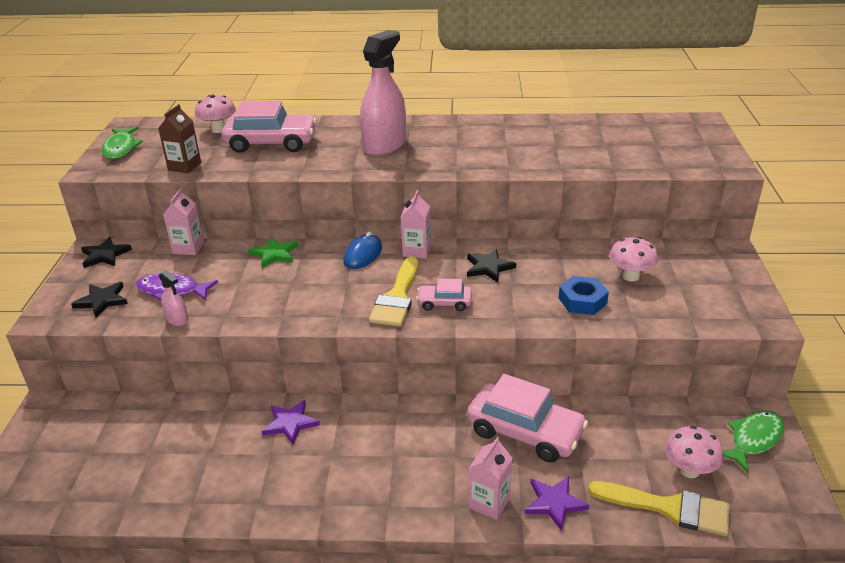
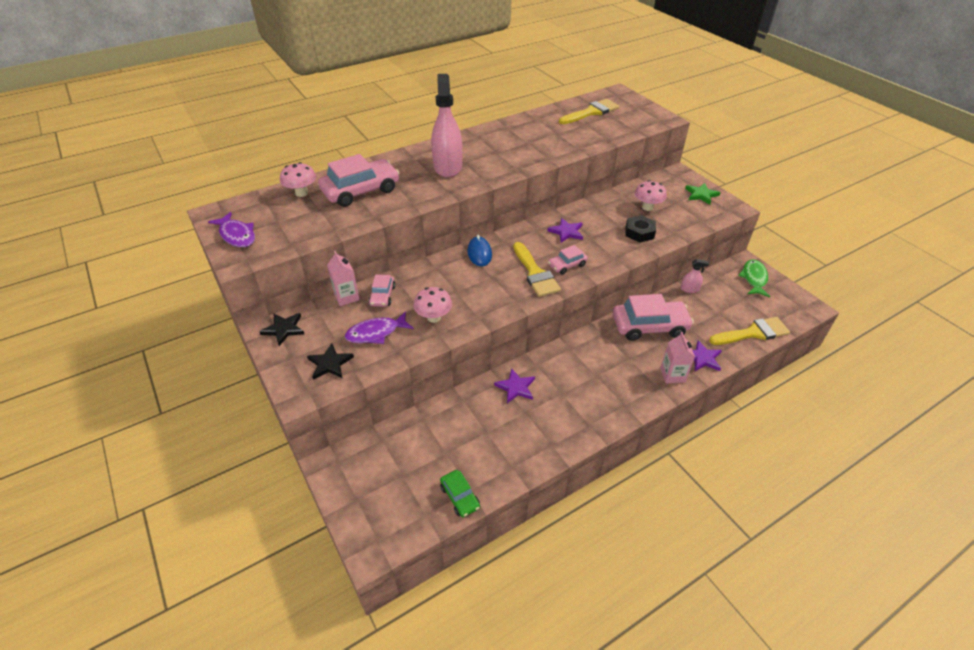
camera: 35 degrees left, 10 degrees up
(112, 502) = (460, 497): none -> green car
(121, 148) = (237, 235): green fish -> purple fish
(177, 319) = (407, 351): pink spray bottle -> pink spray bottle (689, 289)
(184, 166) = (316, 232): brown carton -> none
(220, 259) = (382, 296): none -> pink car
(274, 254) = (418, 276): green star -> green star (701, 195)
(417, 251) = (511, 237): pink carton -> none
(489, 267) = (566, 232): black star -> purple star
(582, 301) = (639, 232): blue nut -> black nut
(633, 134) = (591, 112): none -> yellow brush
(689, 470) = (743, 308): pink mushroom -> pink mushroom (434, 317)

